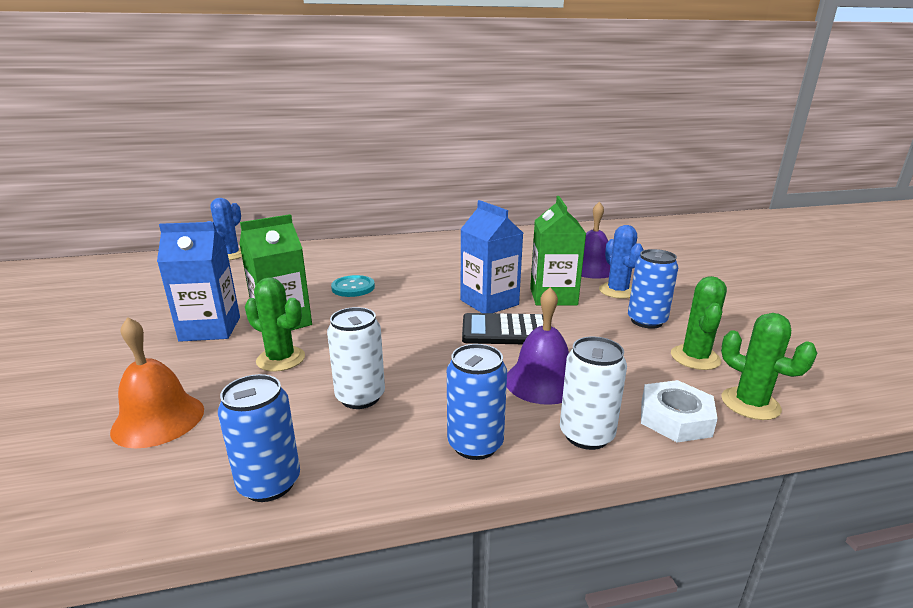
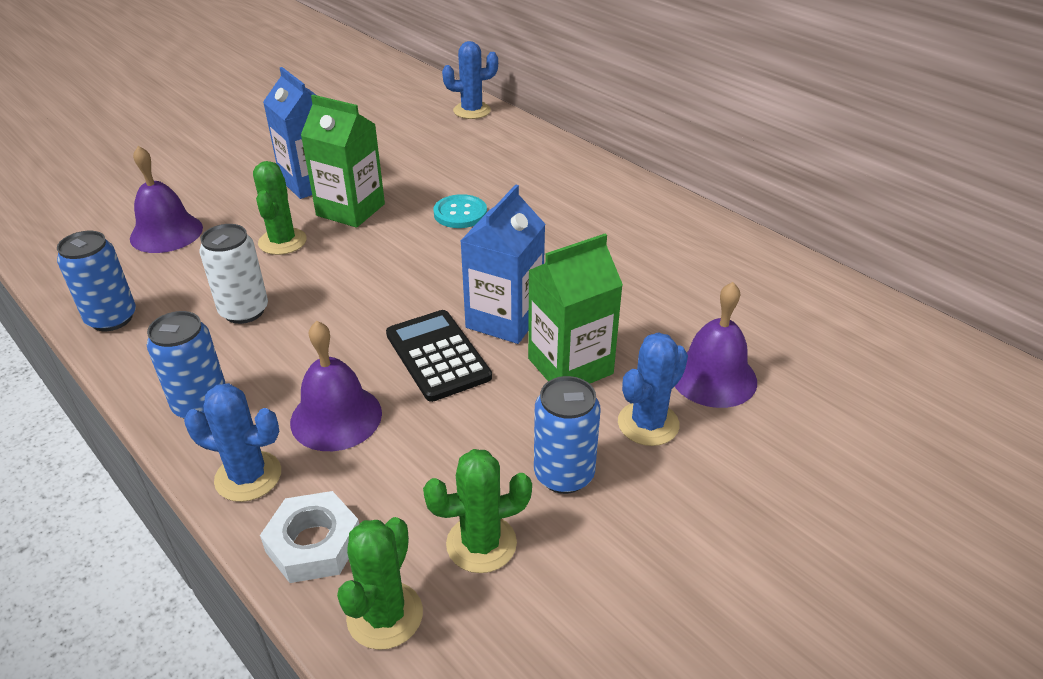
camera: 60 degrees right, 15 degrees up
(158, 420) = (166, 233): orange bell -> purple bell
(586, 435) = (248, 476): white can -> blue cactus

